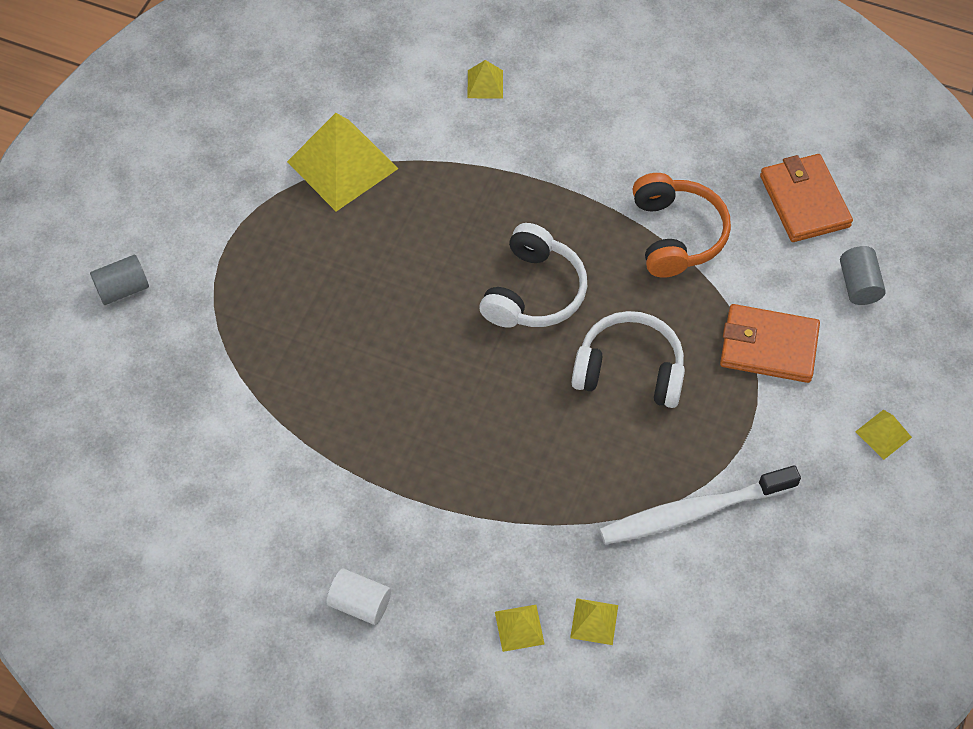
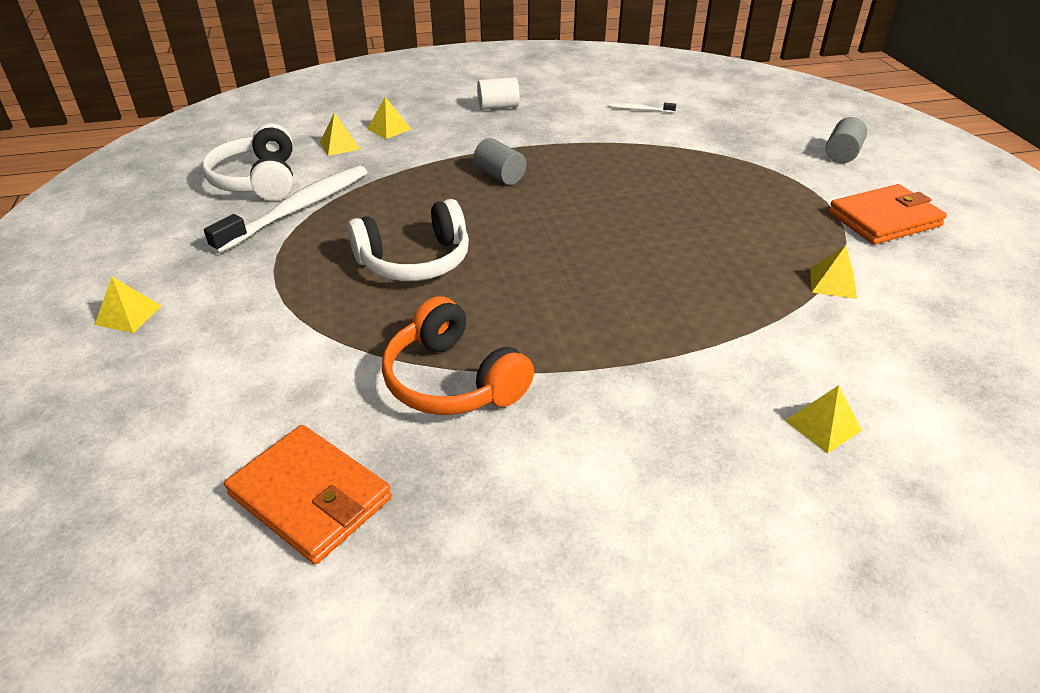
camera: 145 degrees right, 20 degrees down
(212, 492) = (640, 109): none -> white toothbrush
(342, 165) = (833, 283): yellow pyramid -> yellow pyramid, size x0.46
(534, 292) = (551, 274): white headphones -> white headphones (258, 180)
(768, 346) = (285, 330): orange wallet -> orange wallet (884, 219)
(858, 285) = (195, 432): grey cylinder -> grey cylinder (500, 176)

